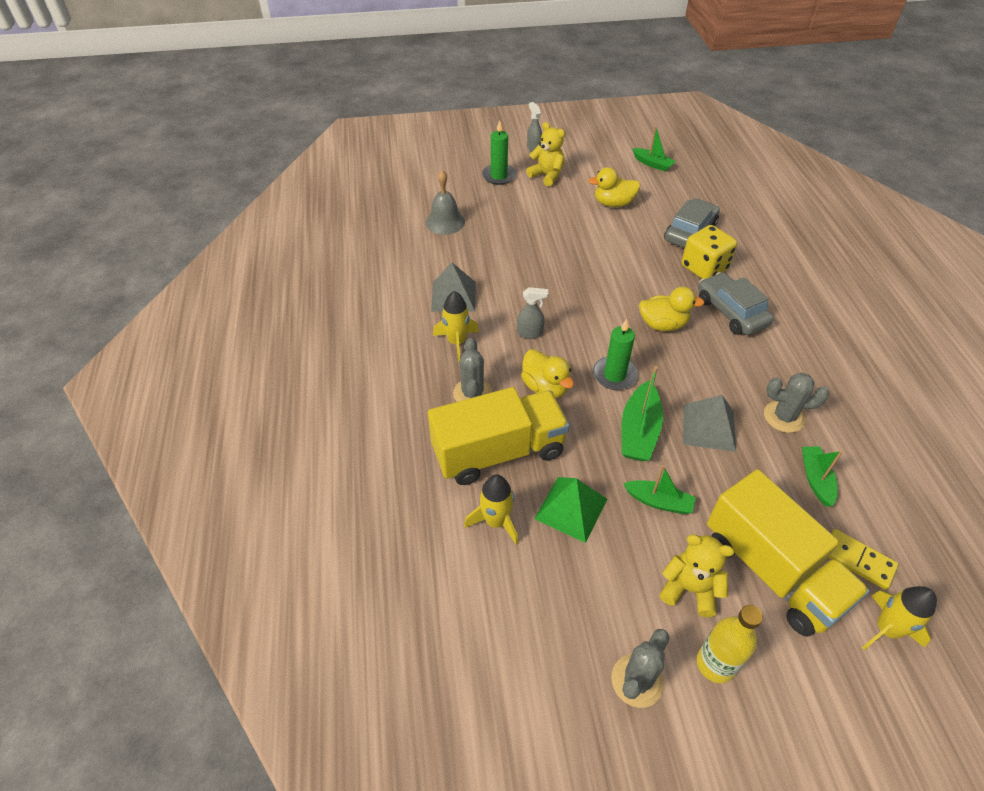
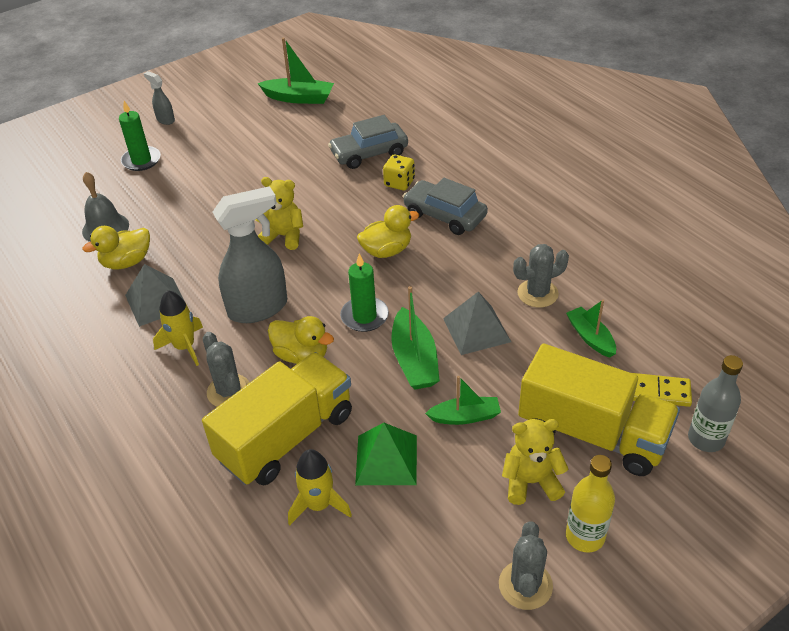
camera: 25 degrees left, 5 degrees down
(530, 333) = (259, 308): grey spray bottle -> grey spray bottle, size x2.14
(547, 175) = (194, 143): yellow teddy bear -> yellow teddy bear (284, 236)
(613, 203) = (279, 150): yellow duck -> yellow duck (127, 262)
(652, 164) = (299, 98): green boat -> green boat, size x1.51
(690, 232) = (369, 153): grey car -> grey car turned 120 degrees counterclockwise
(704, 268) = (399, 183): yellow dice -> yellow dice, size x0.64
(886, 629) = (706, 439): yellow rocket -> grey bottle

